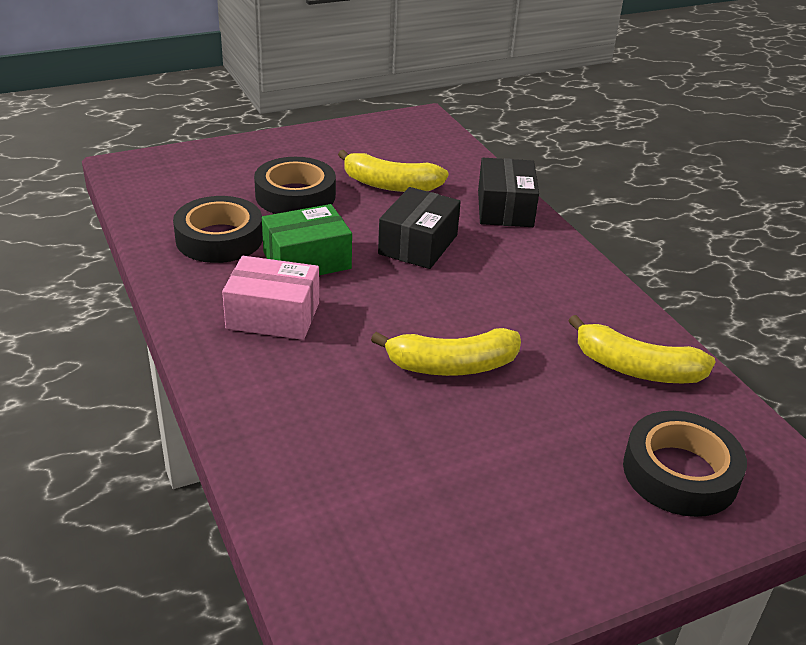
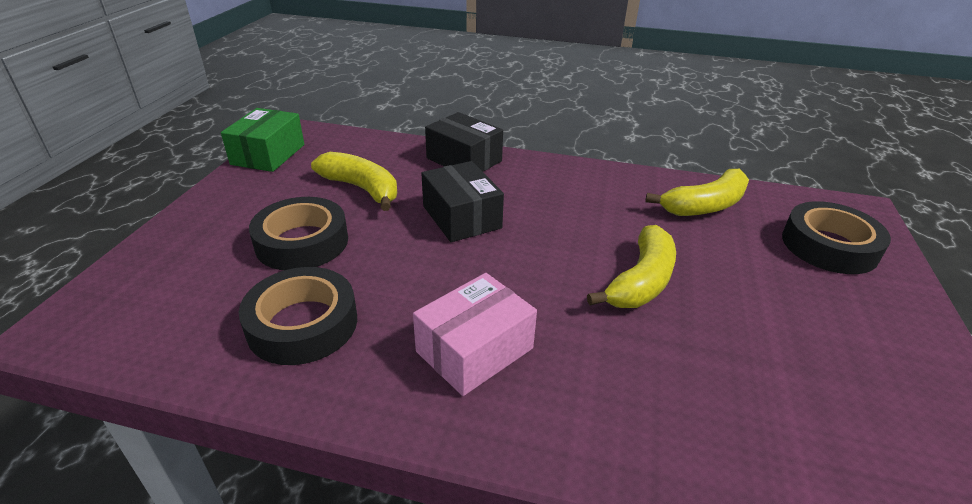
camera: 50 degrees left, 0 degrees up
(307, 260) = (412, 285): green box -> green box (268, 154)
(390, 185) = (361, 189): yellow banana -> yellow banana turned 105 degrees counterclockwise

